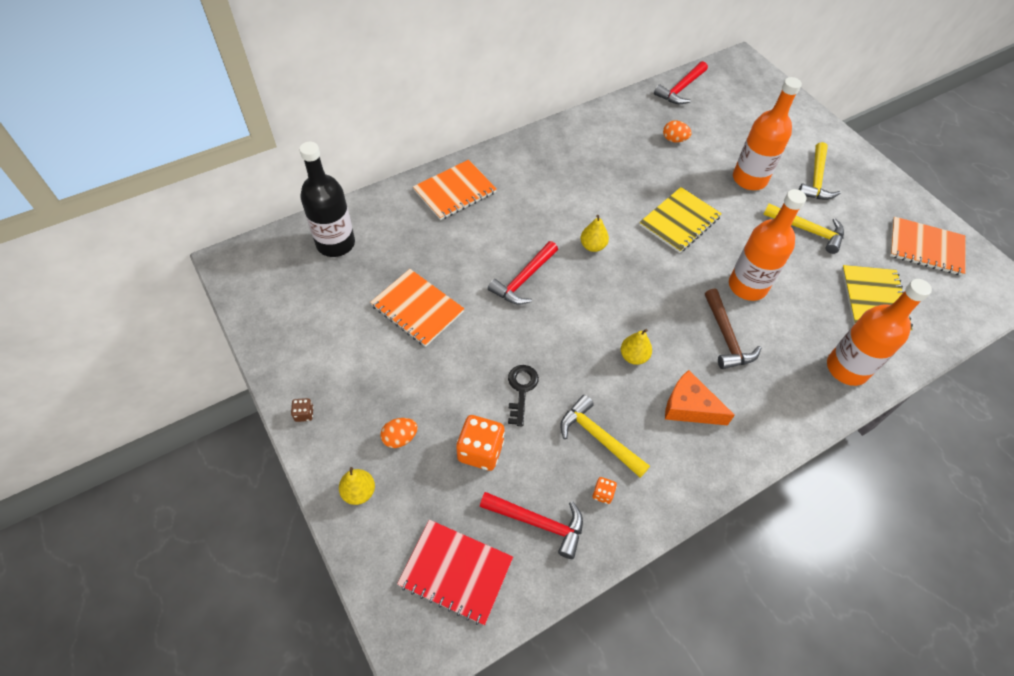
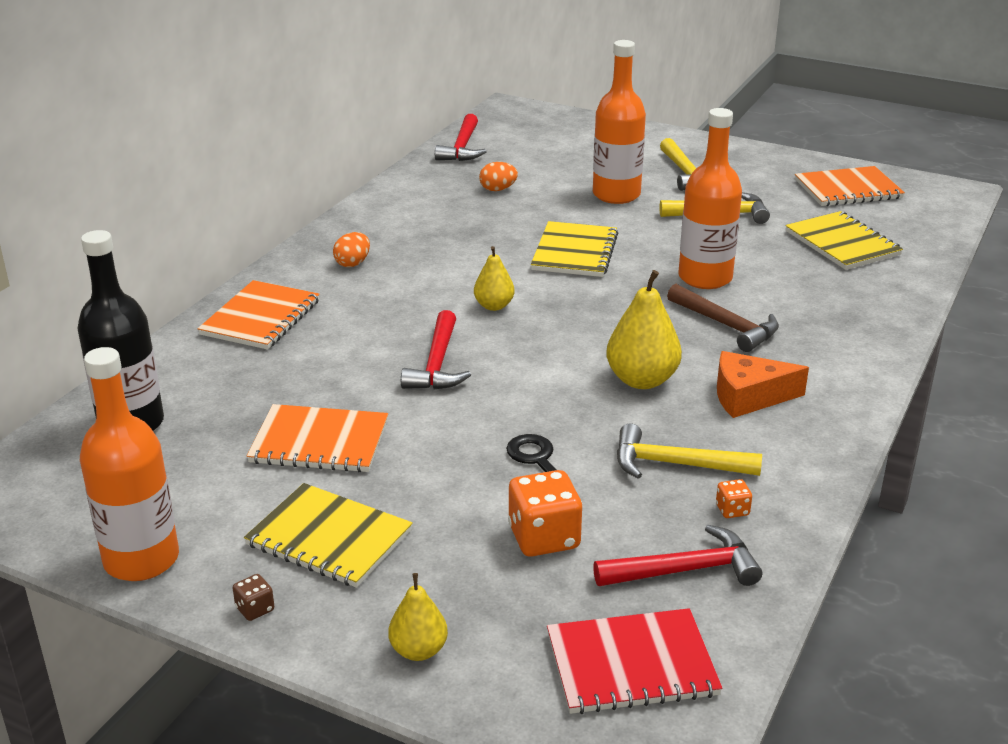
camera: 30 degrees left, 25 degrees down
(372, 384) = (329, 538): none -> yellow notebook
(400, 438) = (422, 572): orange egg -> orange egg (352, 263)
(633, 356) = (642, 380): yellow pear -> yellow pear, size x1.66
(847, 368) = (873, 303): orange bottle -> orange bottle (141, 560)

